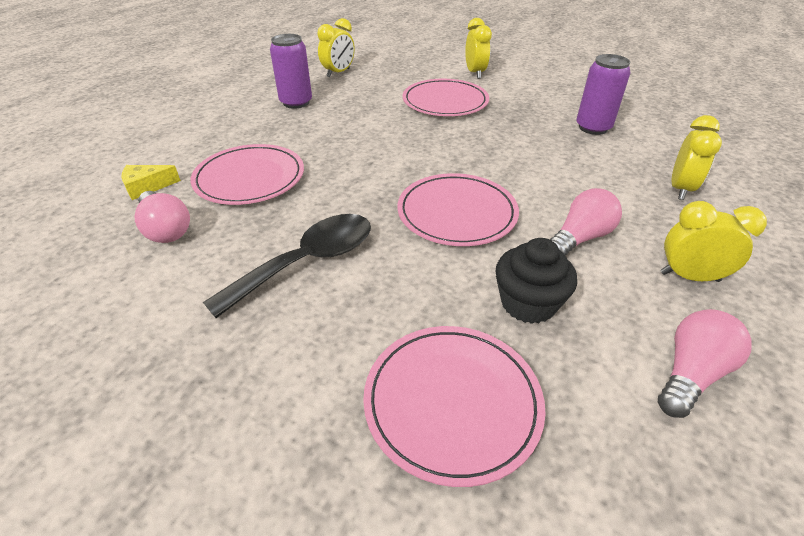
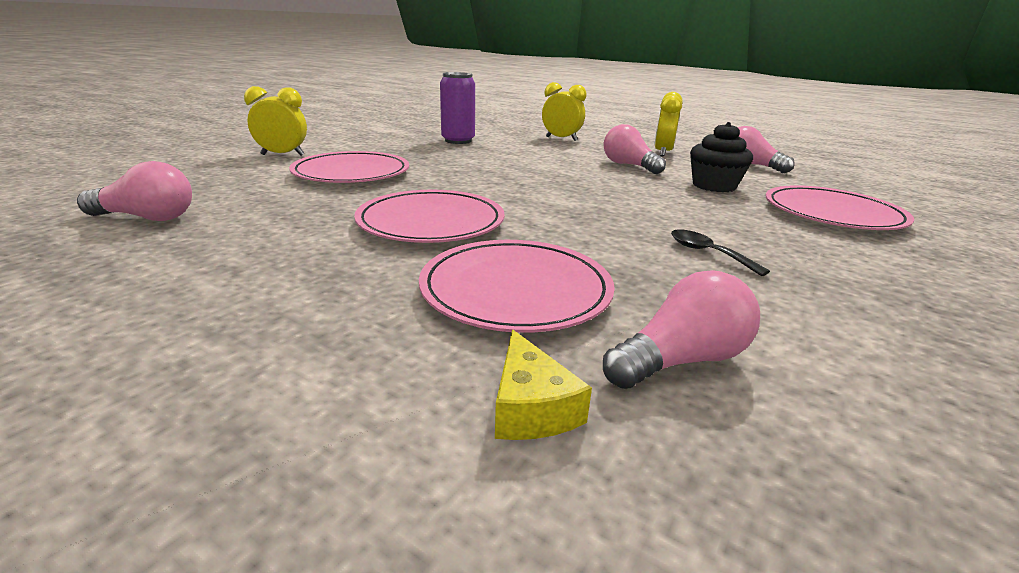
camera: 85 degrees left, 15 degrees down
(296, 102) = (241, 253): purple can -> none
(307, 262) = (707, 253): black spoon -> black spoon, size x0.49
(338, 73) = (147, 218): yellow clock -> pink light bulb
(457, 213) = (600, 191): pink plate -> pink plate (431, 222)

